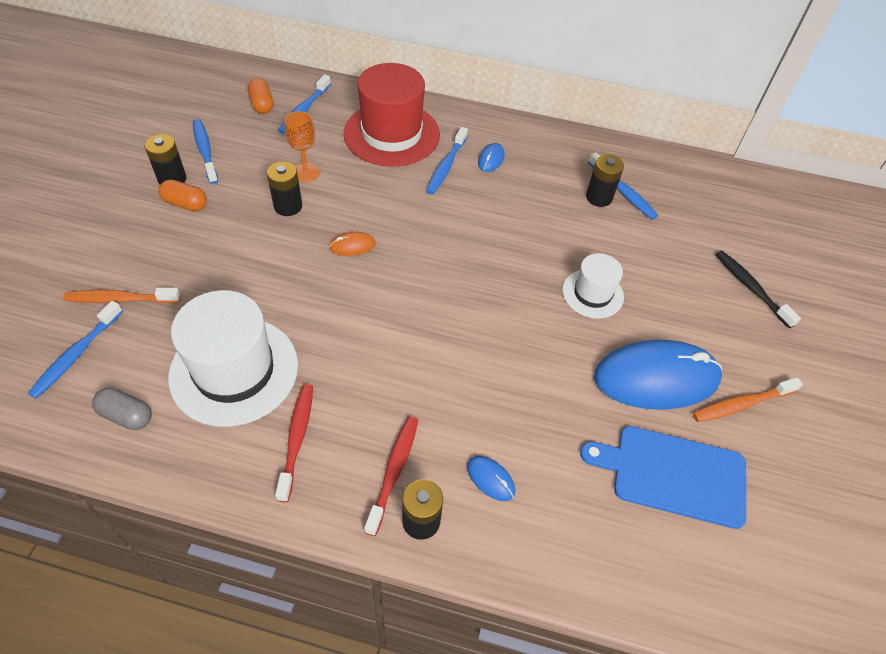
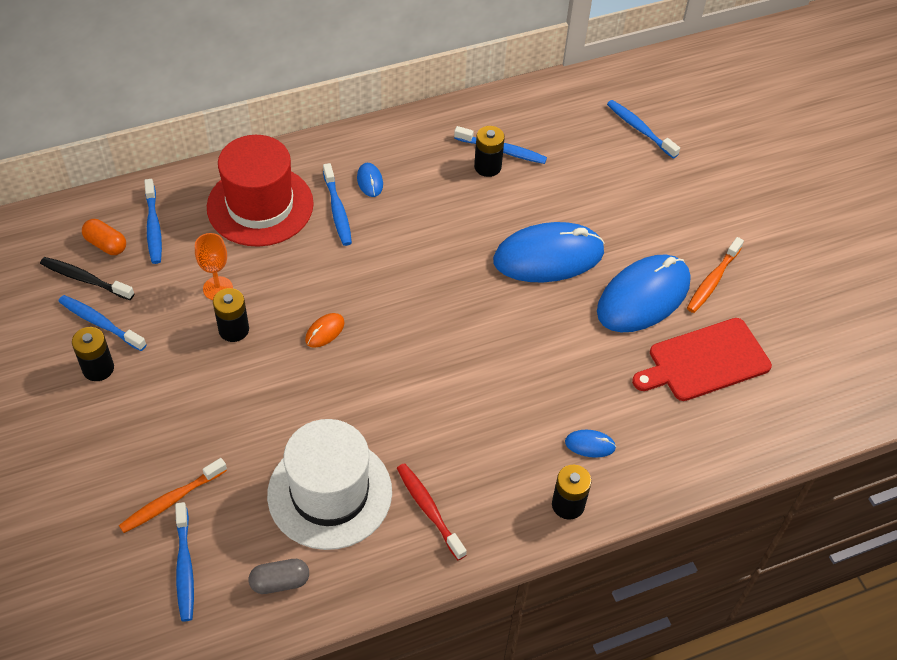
camera: 35 degrees left, 0 degrees up
(185, 204) = (137, 383): orange capsule -> none
(394, 471) = (519, 485): red toothbrush -> none
(592, 293) = (548, 256): white hat -> blue mouse
(673, 475) = (705, 361): blue cutting board -> red cutting board
(750, 288) = (657, 181): black toothbrush -> black toothbrush (85, 279)
(768, 237) = (639, 129): none -> blue toothbrush

